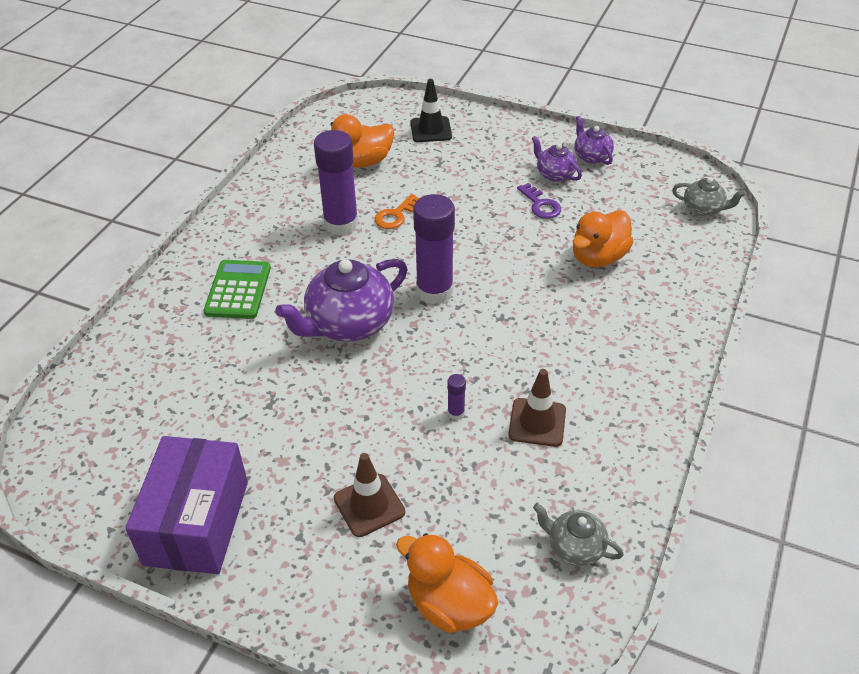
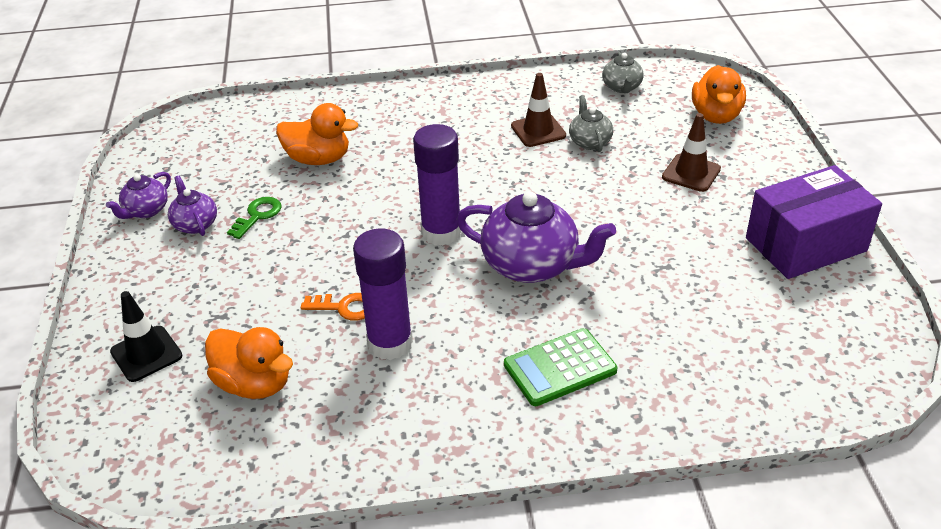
camera: 120 degrees left, 5 degrees down
(456, 413) = (568, 168): purple glue stick -> none
(541, 205) = (258, 215): purple key -> green key
(554, 174) = (195, 224): purple teapot -> purple teapot turned 135 degrees clockwise
(703, 209) = (205, 126): grey teapot -> grey teapot (589, 142)

